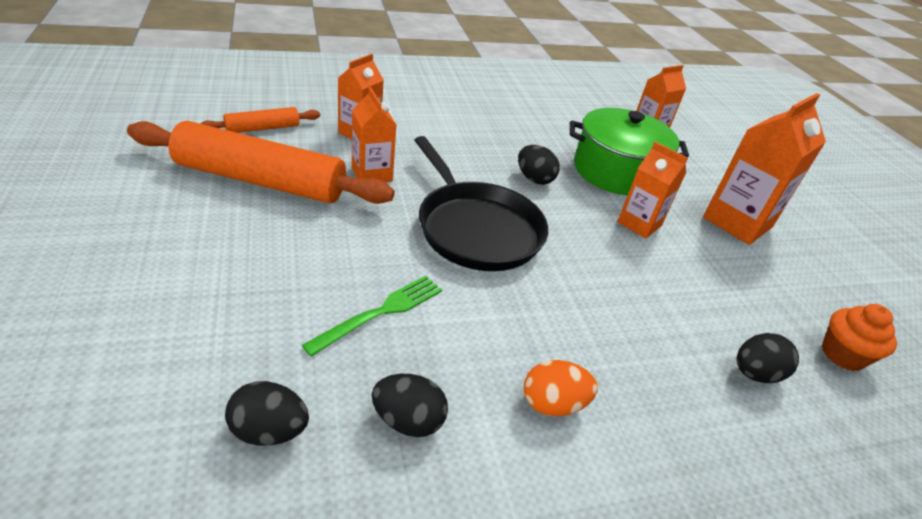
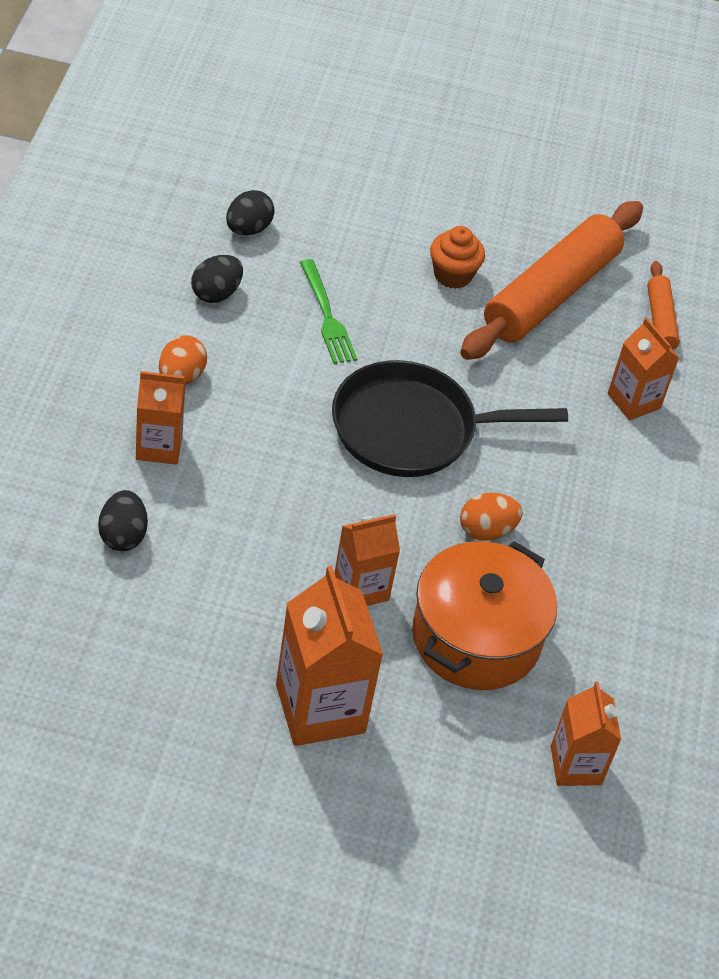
camera: 115 degrees right, 10 degrees up
(372, 174) = (539, 381): orange carton -> orange carton (159, 446)
(534, 179) = (486, 530): black egg -> orange egg
(616, 171) = (476, 637): green pot -> orange pot
(842, 355) = (94, 632): orange cupcake -> orange cupcake (452, 275)

